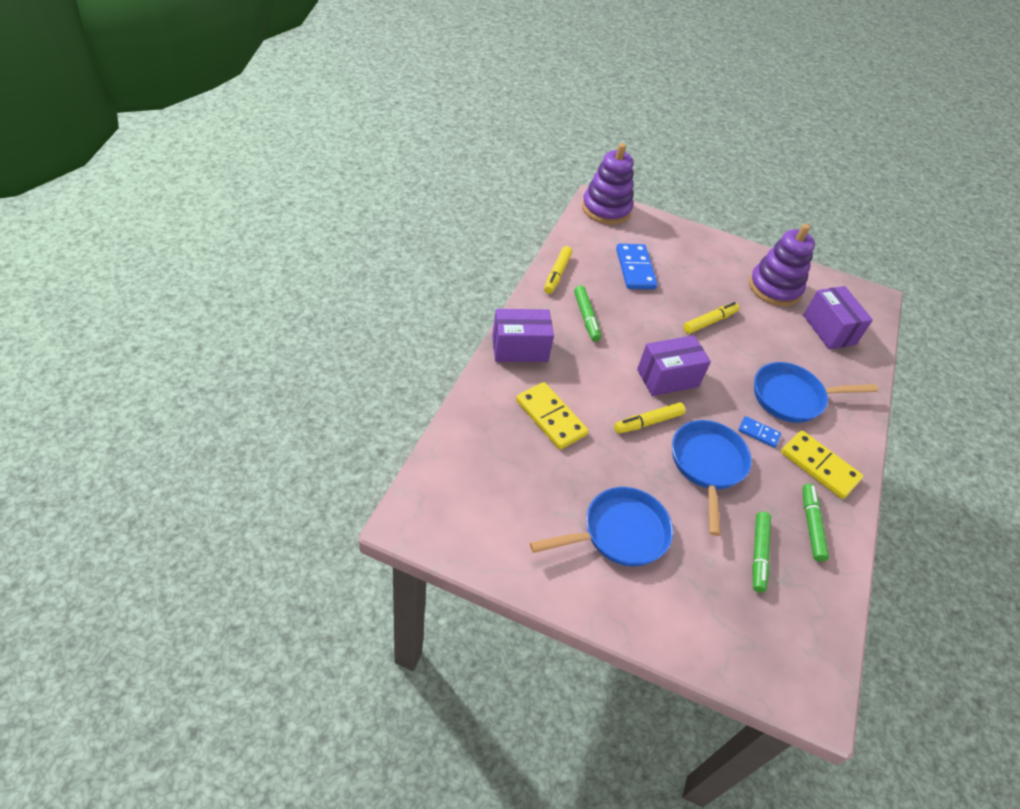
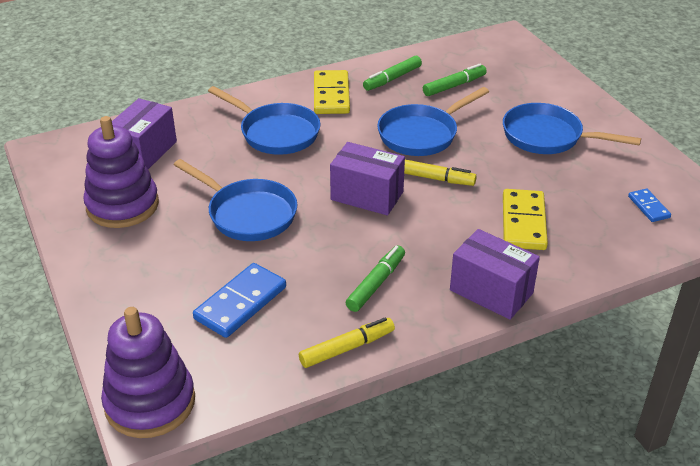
camera: 130 degrees left, 10 degrees down
(709, 322) = (248, 214): yellow marker -> blue pan
(758, 433) = (346, 130): blue domino -> blue domino (648, 207)

